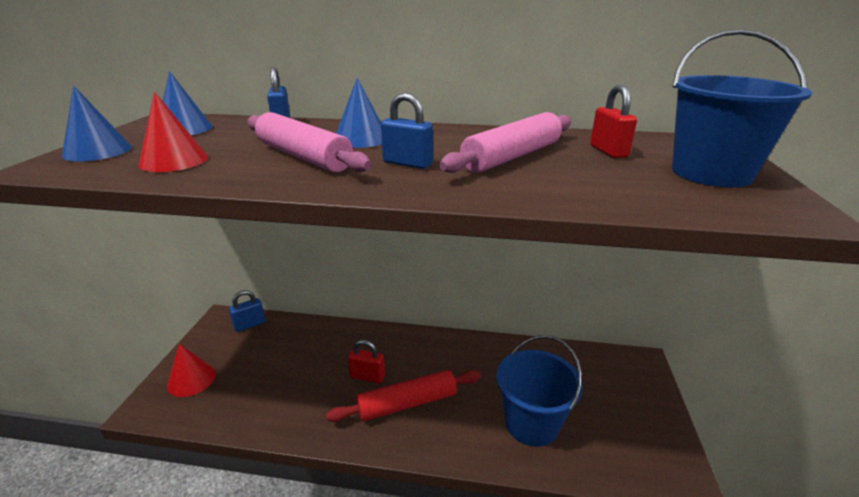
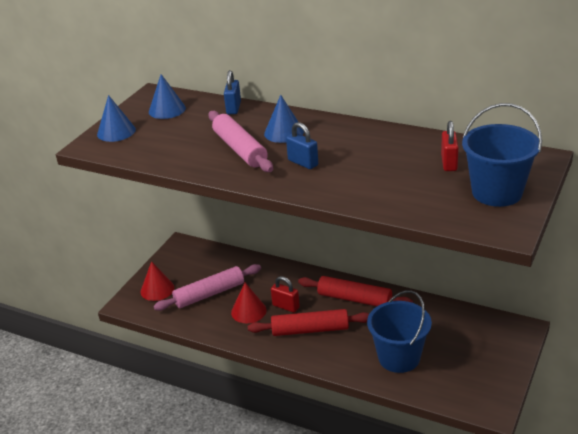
camera: 20 degrees right, 5 degrees up
(174, 161) = (162, 146): red cone -> red cone (248, 311)
(249, 325) = (202, 253): blue padlock -> none
(446, 354) = (354, 299): none -> red rolling pin
(512, 157) = (376, 162): pink rolling pin -> pink rolling pin (209, 294)

